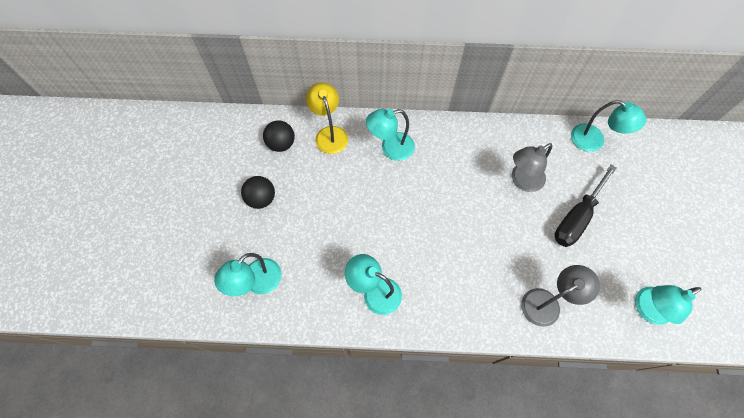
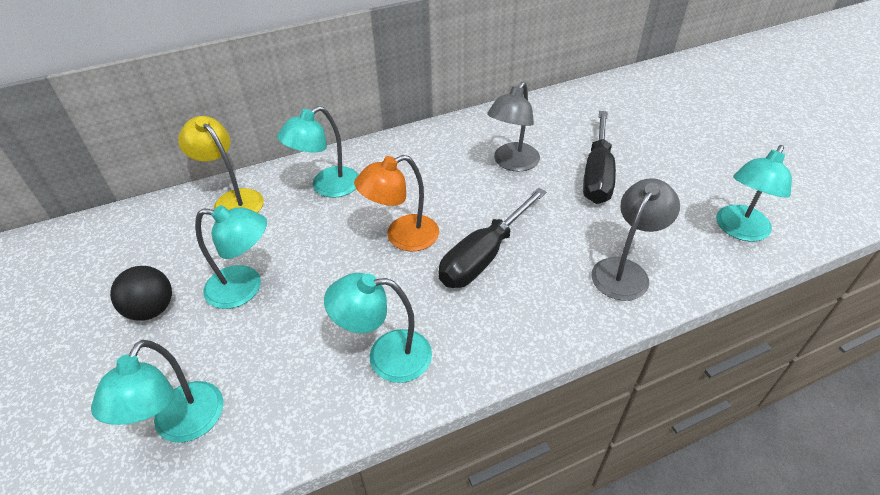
camera: 25 degrees left, 20 degrees down
(281, 144) = (162, 234): black ball -> none
(420, 211) = (402, 237): none -> orange lamp
(463, 249) = (483, 256): none -> black screwdriver
(594, 141) = (567, 104): turquoise lamp -> turquoise lamp (245, 288)

